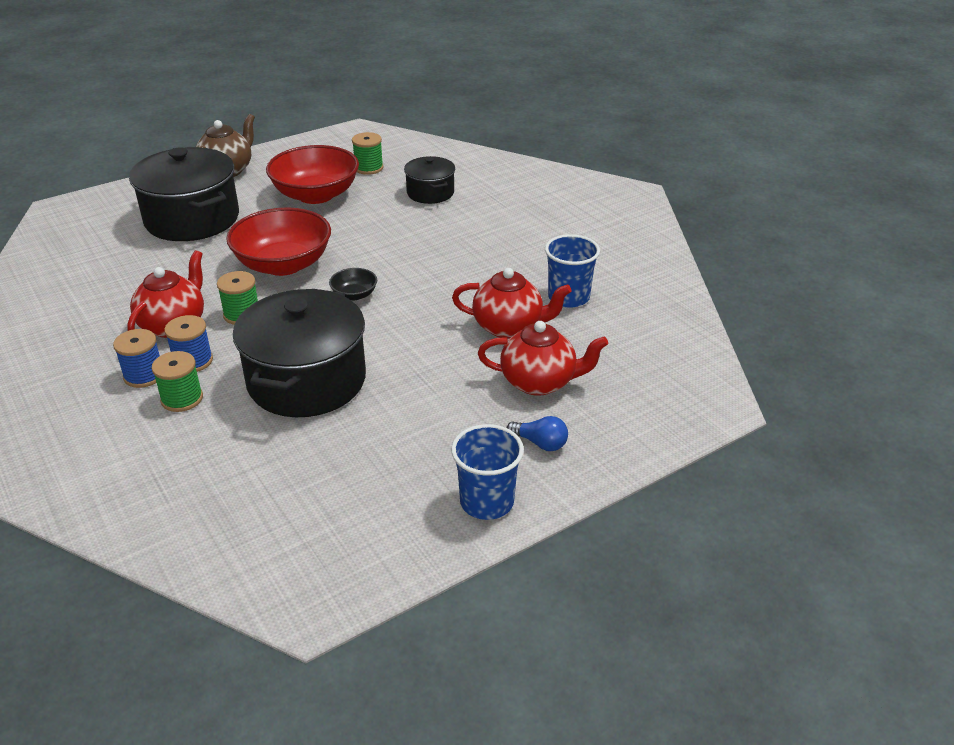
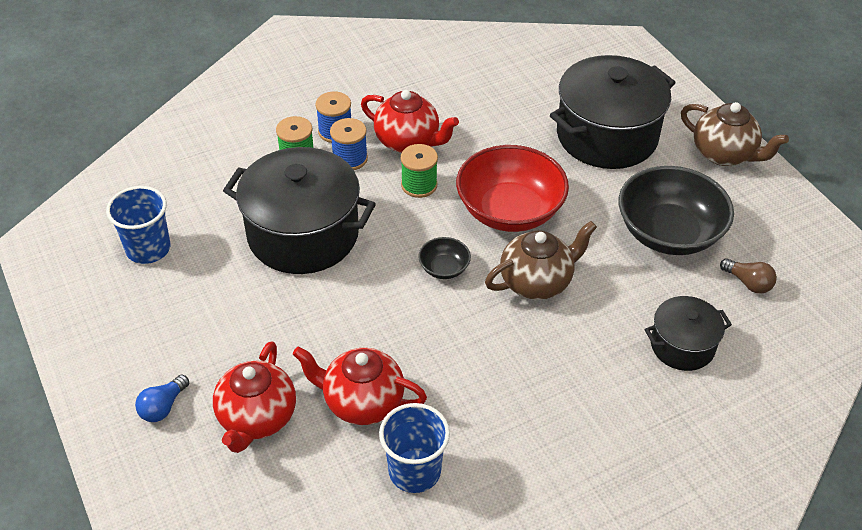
camera: 95 degrees right, 10 degrees up
(316, 195) = (668, 233): red bowl -> black bowl
(368, 168) = (748, 283): green spool -> brown light bulb
(369, 250) = (537, 282): none -> brown teapot
(487, 502) = (101, 357): blue cup -> blue cup (148, 249)
(509, 327) = (362, 402): red teapot -> red teapot turned 90 degrees clockwise

